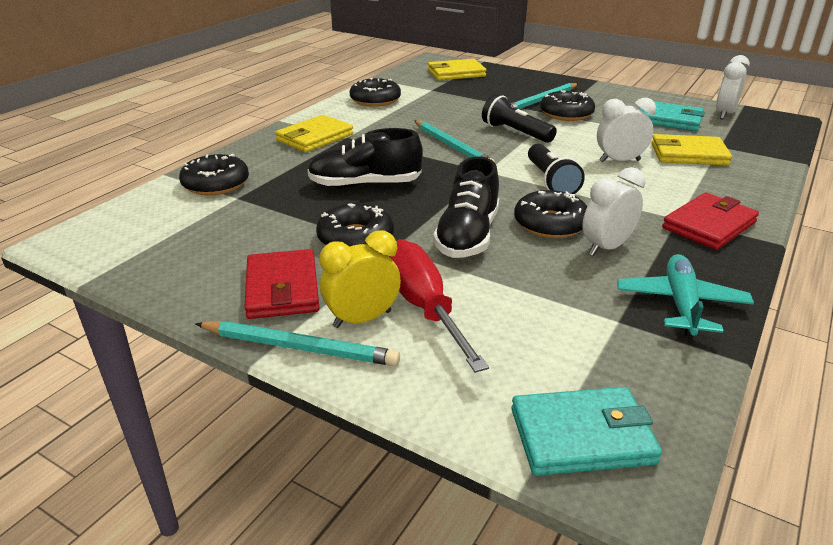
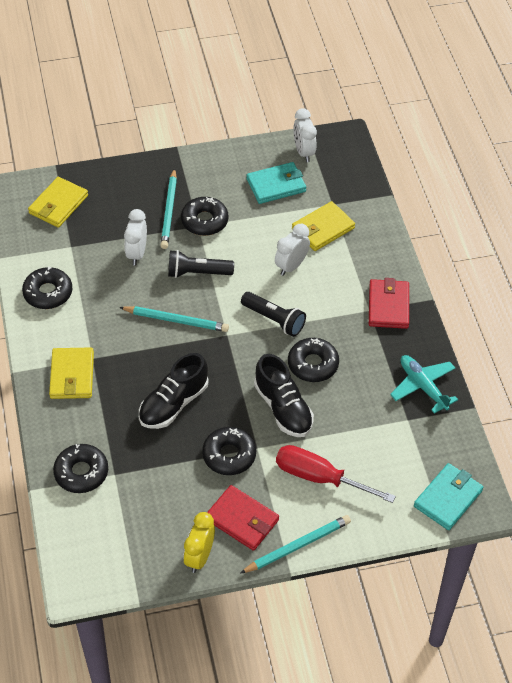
camera: 45 degrees left, 20 degrees up
(362, 319) = (303, 508): yellow clock -> yellow clock (199, 557)
(606, 247) = (357, 365): white clock -> white clock (137, 253)

